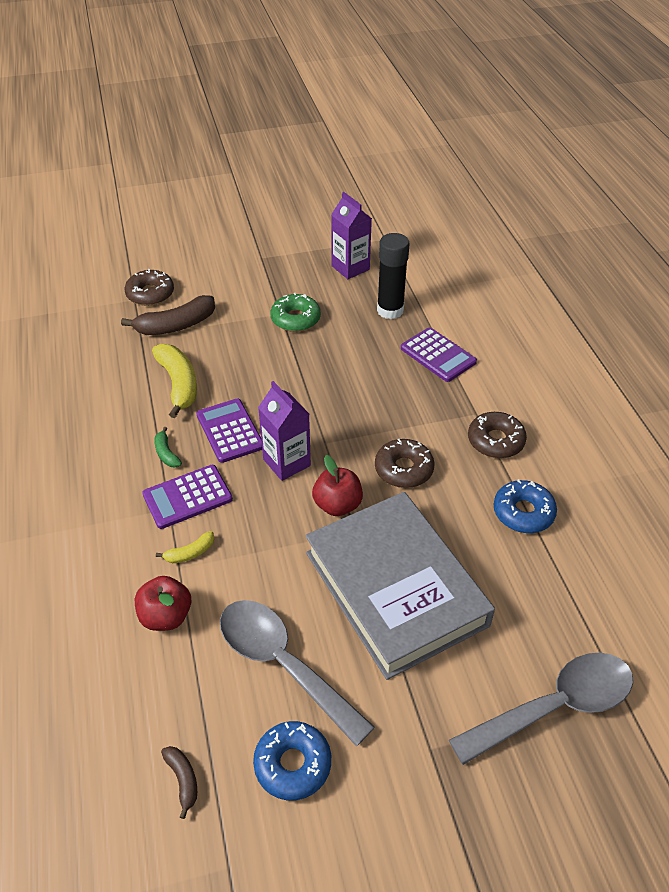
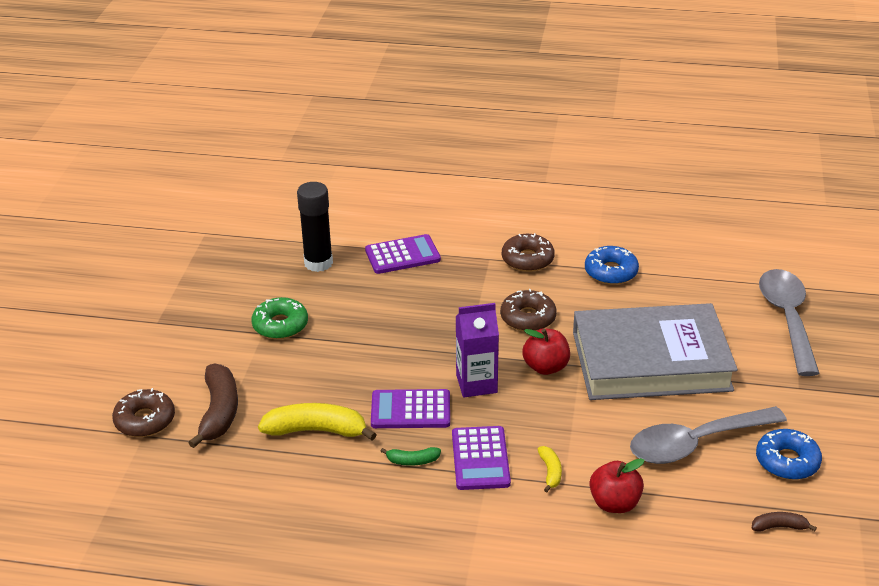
camera: 65 degrees left, 10 degrees down
(350, 268) = (231, 268): purple carton -> none

